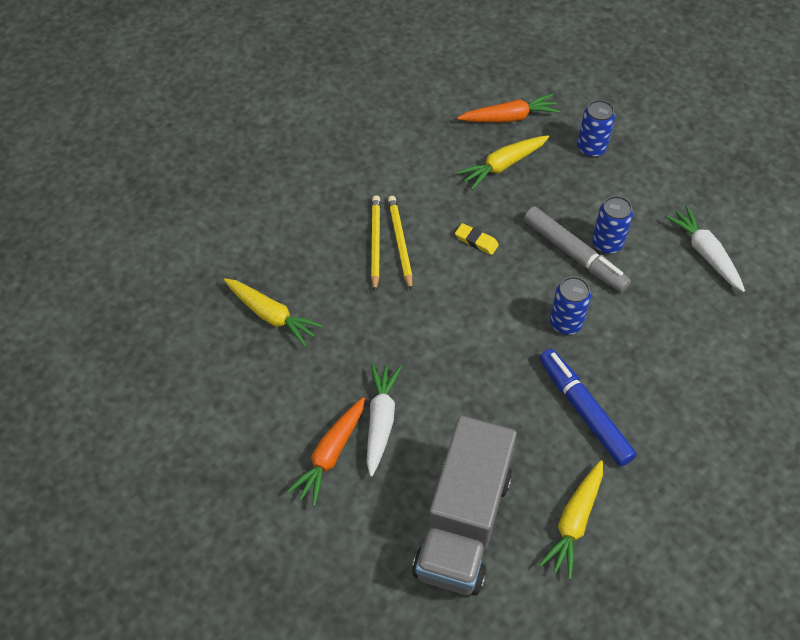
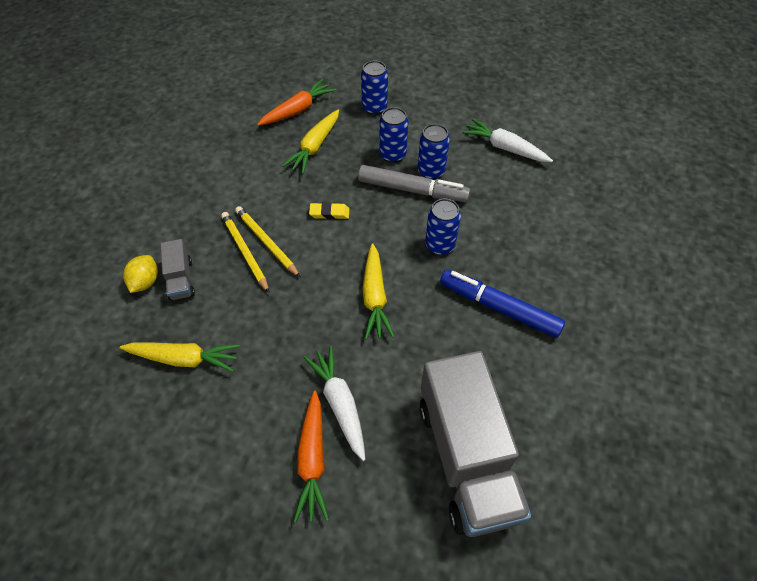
camera: 30 degrees left, 0 degrees up
(274, 230) = (145, 282): none -> yellow lemon
(305, 242) = (181, 279): none -> grey truck
(574, 522) = (552, 404): yellow carrot -> yellow carrot (375, 297)
(578, 208) = (393, 154): none -> blue can

